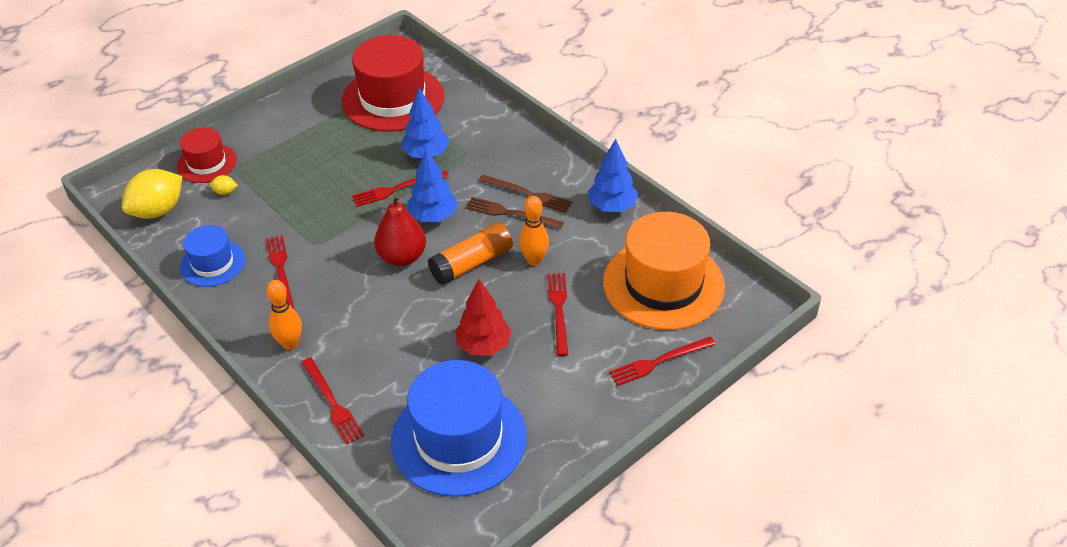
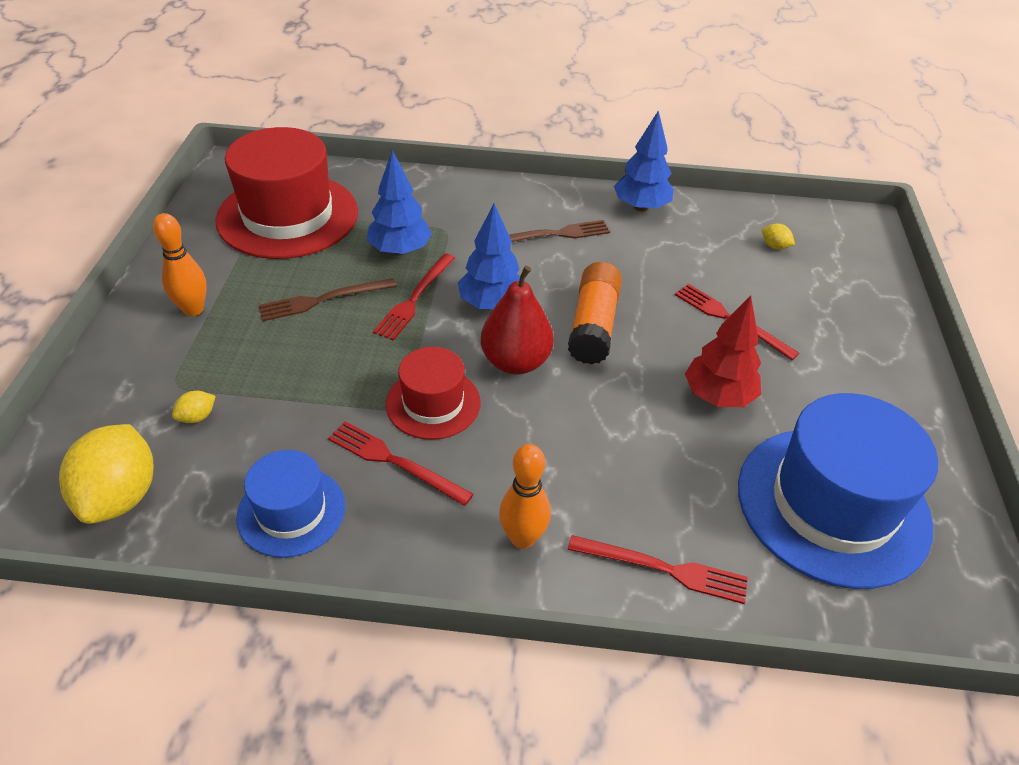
camera: 45 degrees left, 0 degrees up
(207, 163) = (124, 398): red hat -> red hat (433, 403)
(510, 213) = (562, 260): brown fork -> brown fork (323, 300)
(534, 260) = (644, 289): orange bowling pin -> orange bowling pin (193, 309)
(659, 362) = (868, 311): red fork -> none
(663, 284) = (774, 246): orange hat -> yellow lemon

